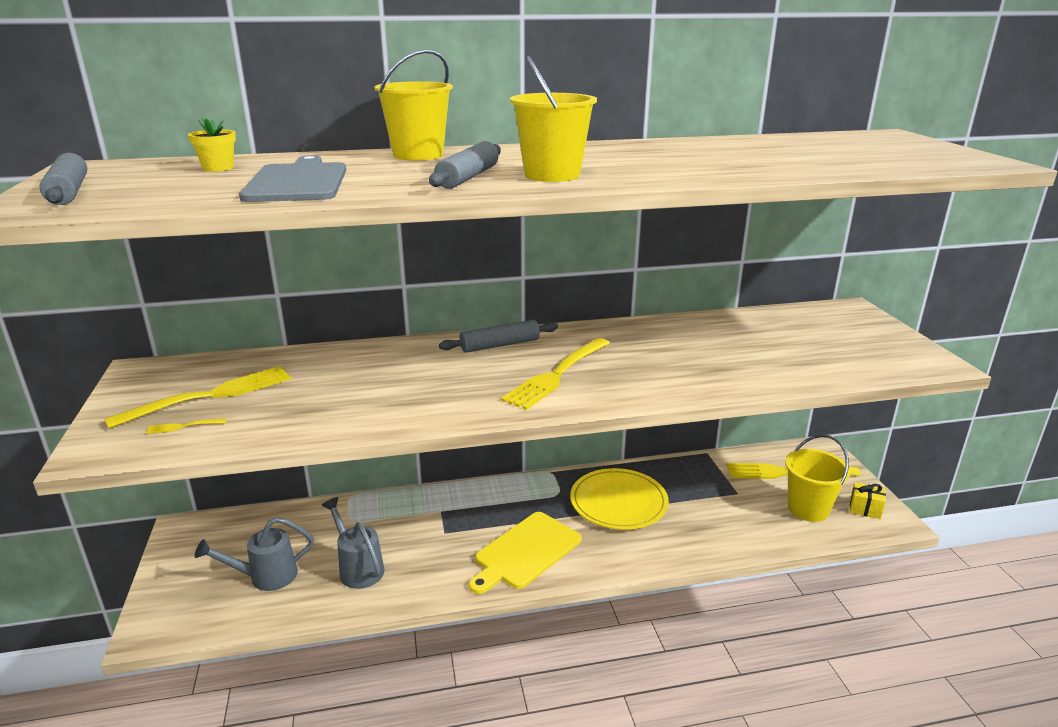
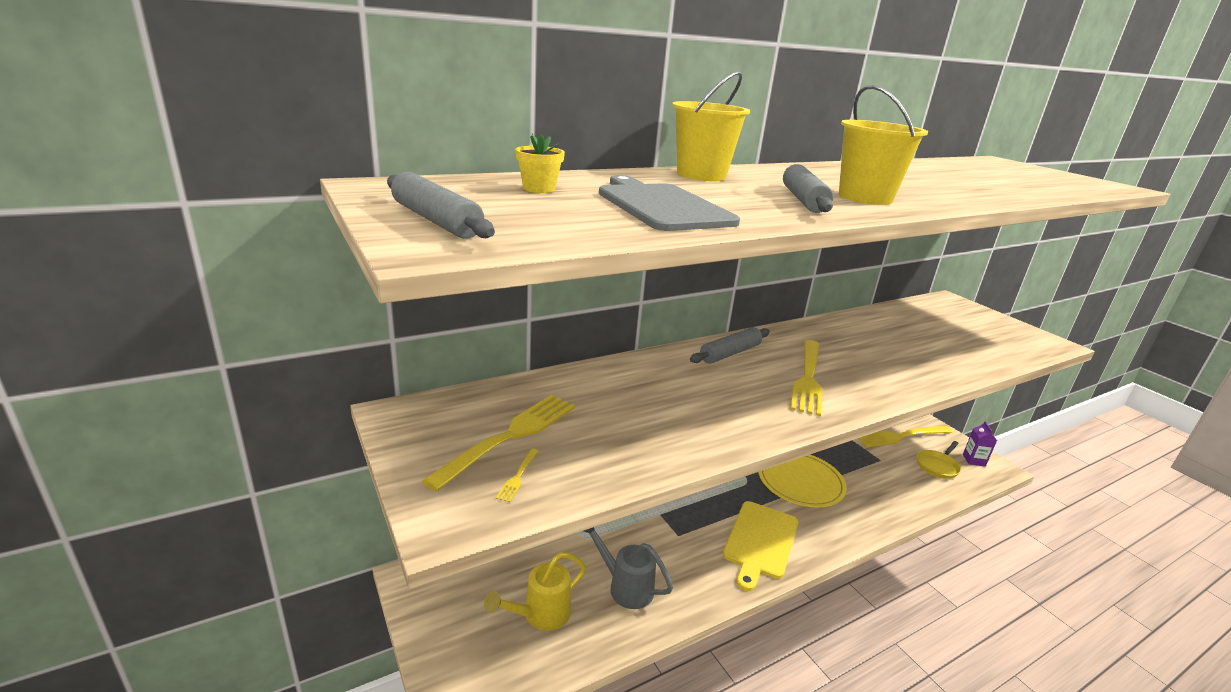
camera: 20 degrees left, 0 degrees up
(183, 426) = (518, 476): yellow fork -> yellow fork turned 45 degrees counterclockwise
(266, 577) = (540, 614): grey watering can -> yellow watering can
(808, 509) = (937, 466): yellow bucket -> yellow pan
(865, 509) = (974, 460): yellow gift -> purple carton

